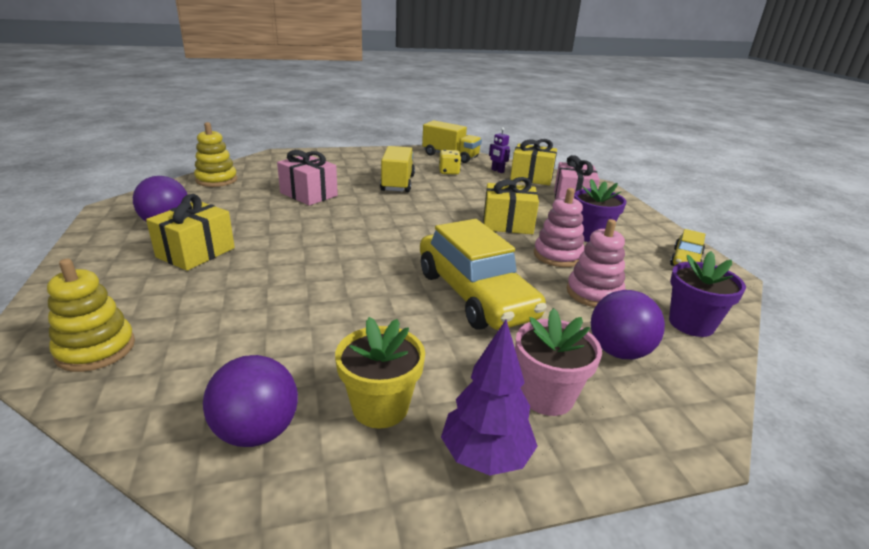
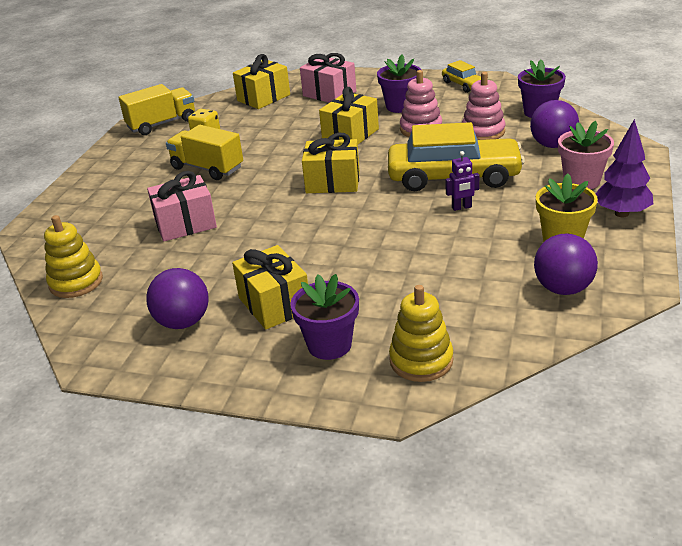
camera: 55 degrees left, 5 degrees up
(129, 291) = (329, 345): none -> purple flower pot
(413, 234) = (333, 182): none -> yellow gift
(497, 171) = (230, 109): purple robot -> purple robot (461, 207)

